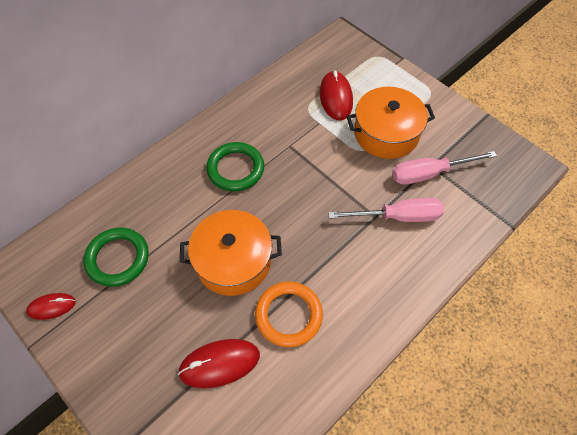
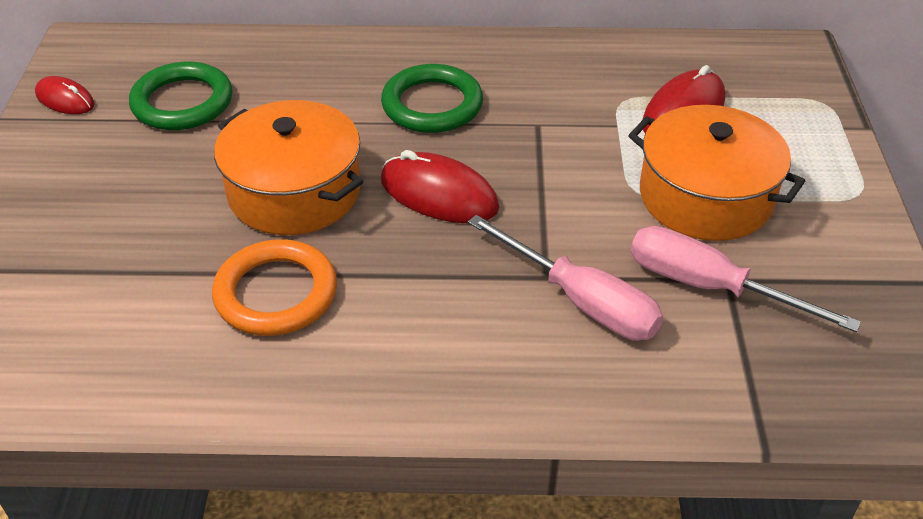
camera: 45 degrees right, 15 degrees down
(219, 363) = (134, 276): red mouse -> red mouse (439, 194)

